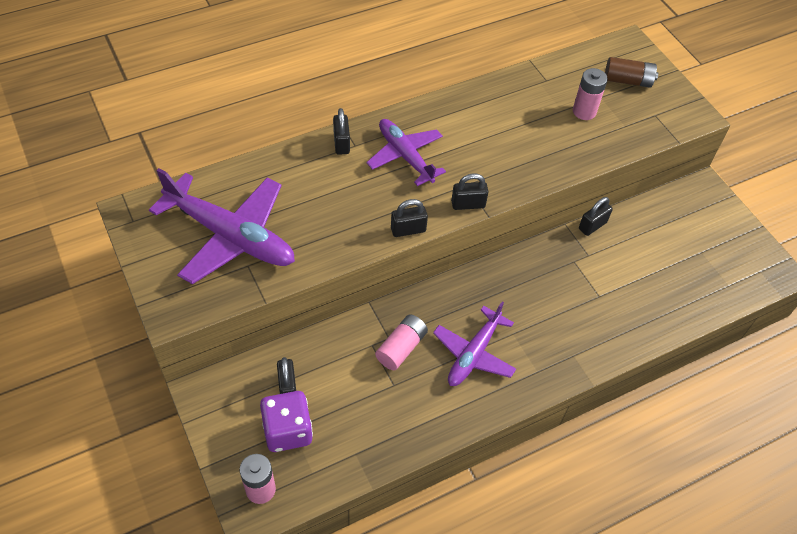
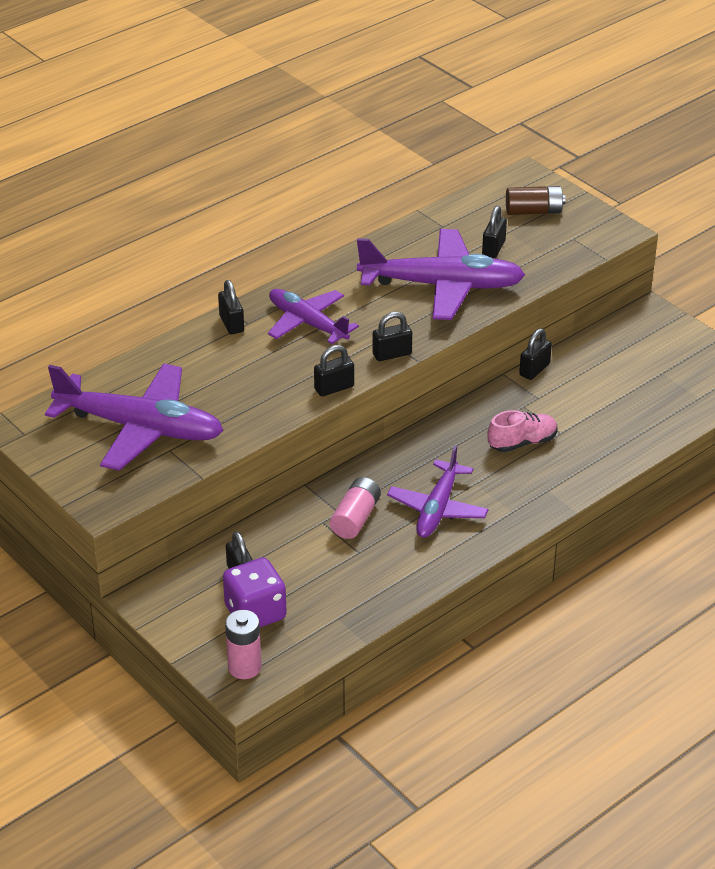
camera: 10 degrees left, 15 degrees down
(529, 141) = (441, 286): none -> purple plane
(563, 299) = (522, 442): none -> pink shoe
(584, 111) = (493, 248): pink battery -> black padlock

